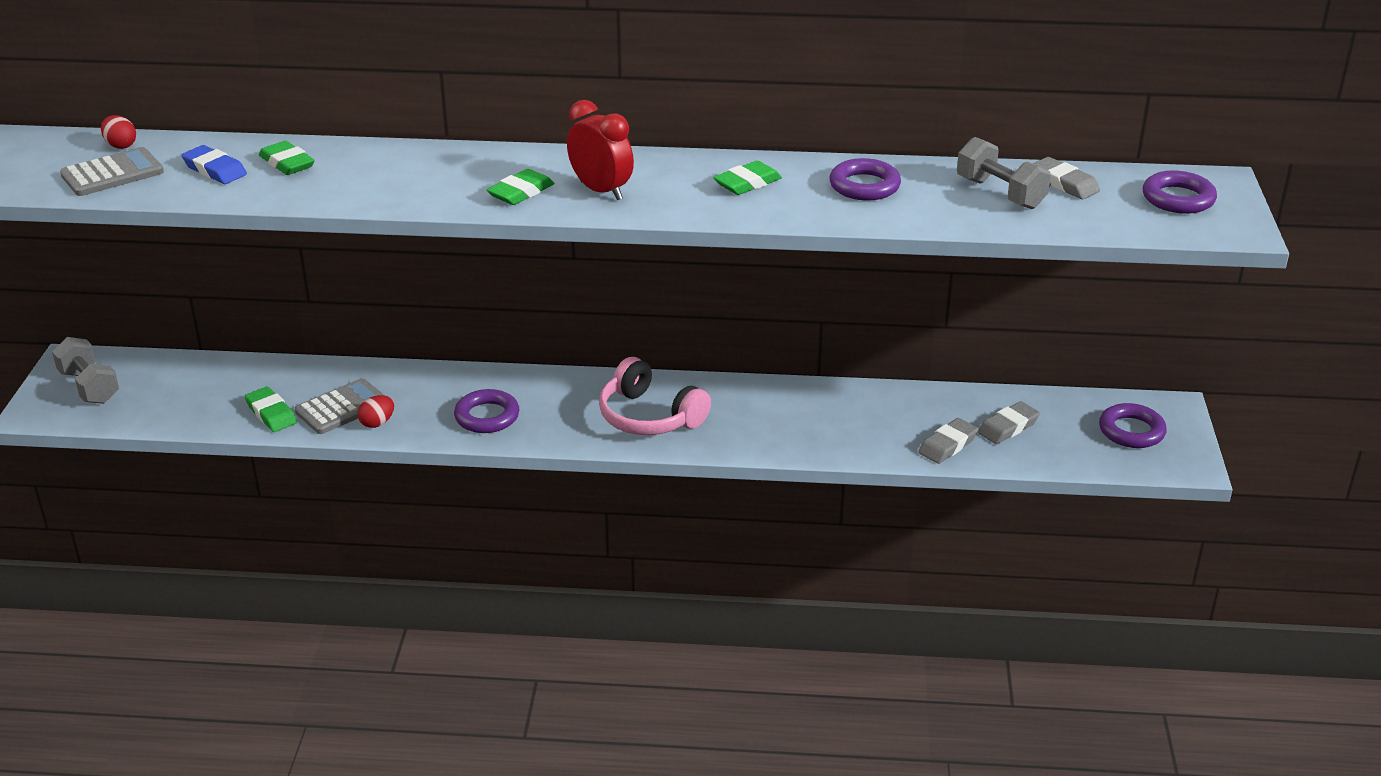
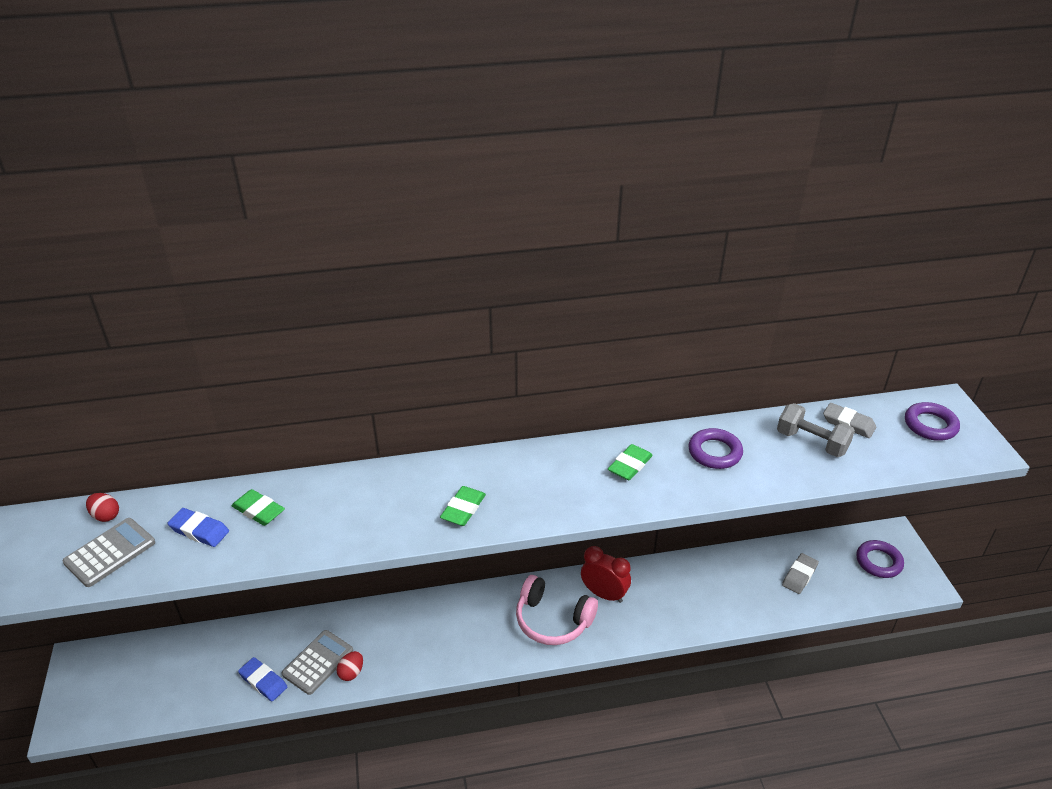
camera: 15 degrees left, 5 degrees up
(89, 387) = (102, 685): grey dumbbell -> none
(271, 413) = (263, 681): green eraser -> blue eraser
(487, 416) = (433, 647): purple ring -> none
(601, 191) = (525, 495): red clock -> red clock (604, 594)
(948, 445) = (768, 602): grey eraser -> none

